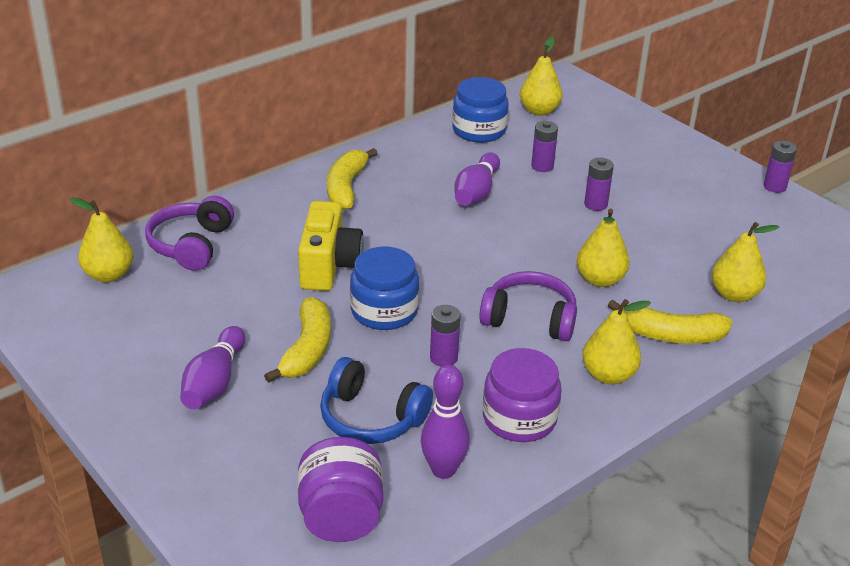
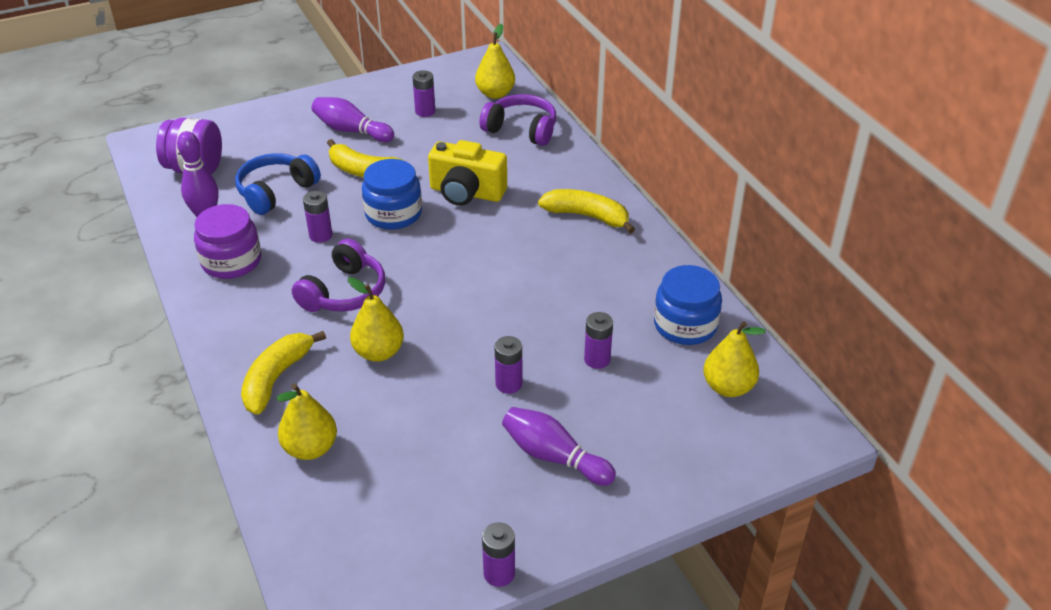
camera: 105 degrees right, 5 degrees up
(158, 325) = (425, 111): none -> purple battery
(476, 192) = (556, 299): purple bowling pin -> purple bowling pin (554, 457)
(608, 375) = (249, 322): yellow pear -> none

